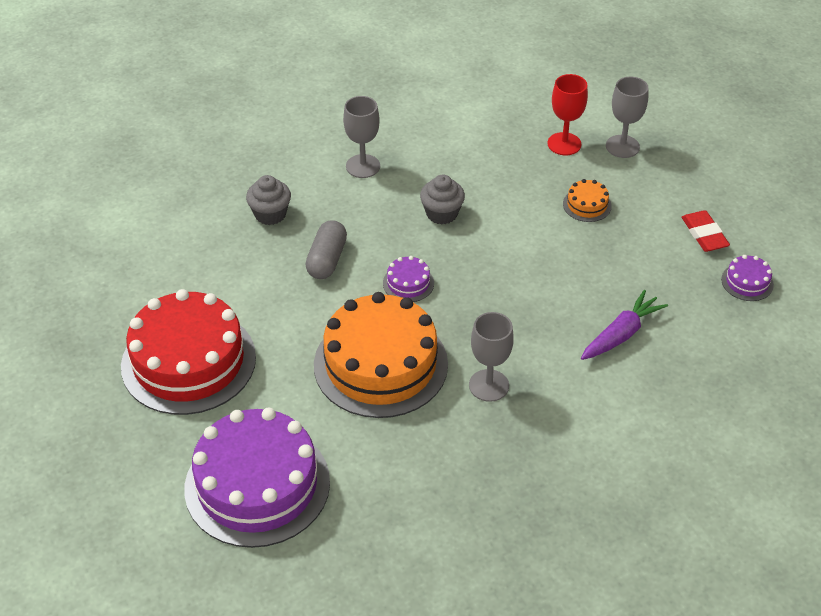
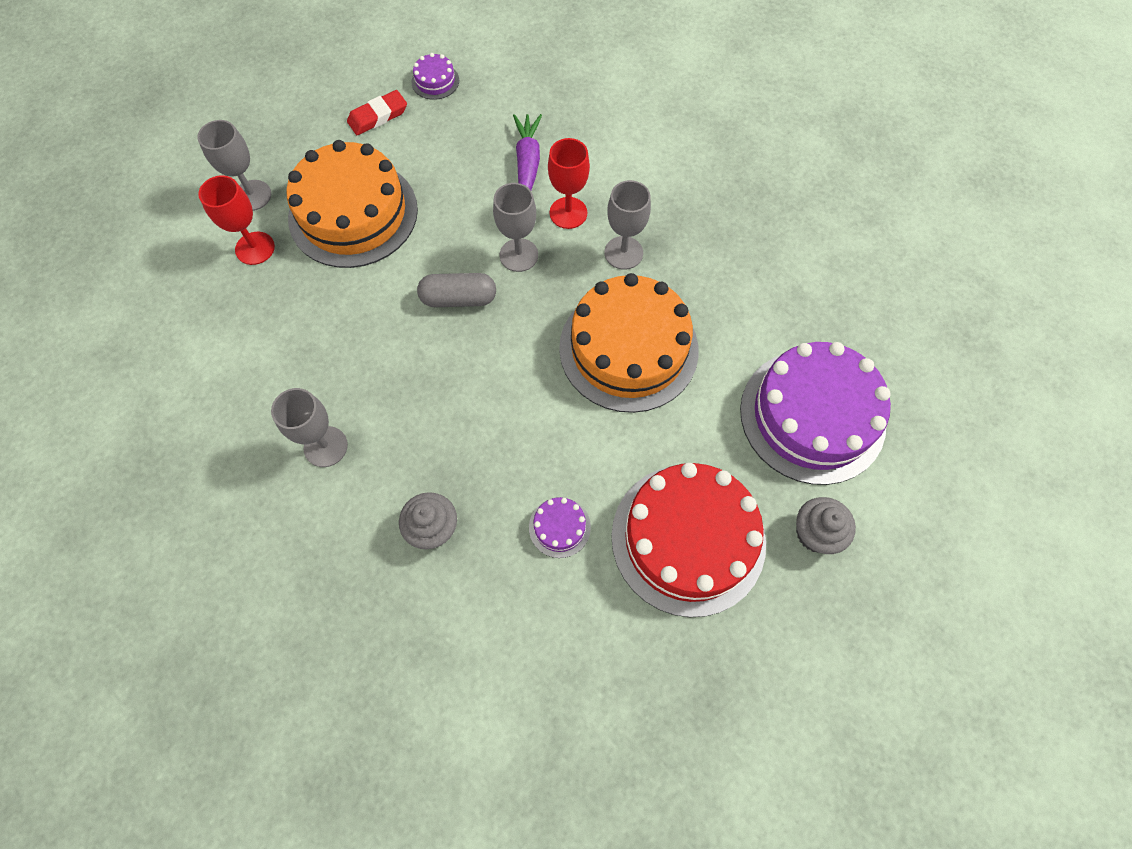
camera: 105 degrees left, 20 degrees up
(327, 260) = (494, 441): grey capsule -> grey capsule (458, 299)
(408, 283) = (509, 351): purple cake -> purple cake (559, 527)
(442, 213) = (394, 343): grey cupcake -> grey cupcake (815, 533)
(509, 307) = (519, 255): none -> grey goblet
(549, 353) = (568, 213): none -> red goblet
(587, 205) = (353, 213): orange cake -> orange cake, size x2.47
(621, 334) = (527, 163): purple carrot -> purple carrot turned 60 degrees clockwise

